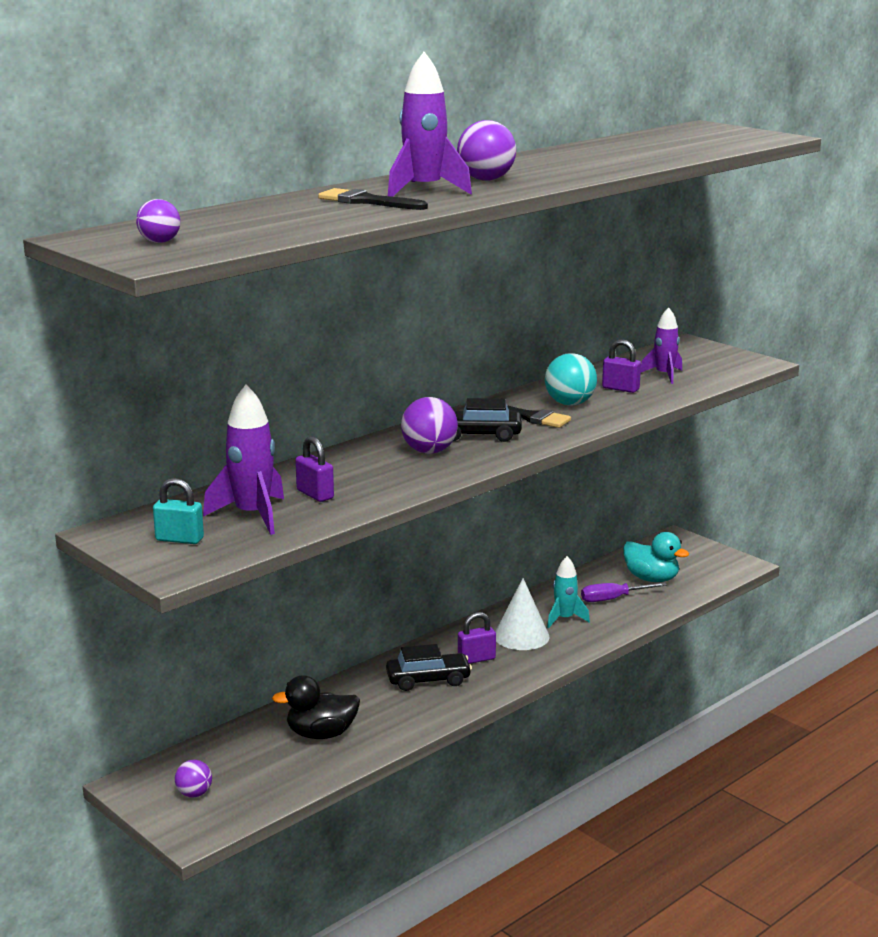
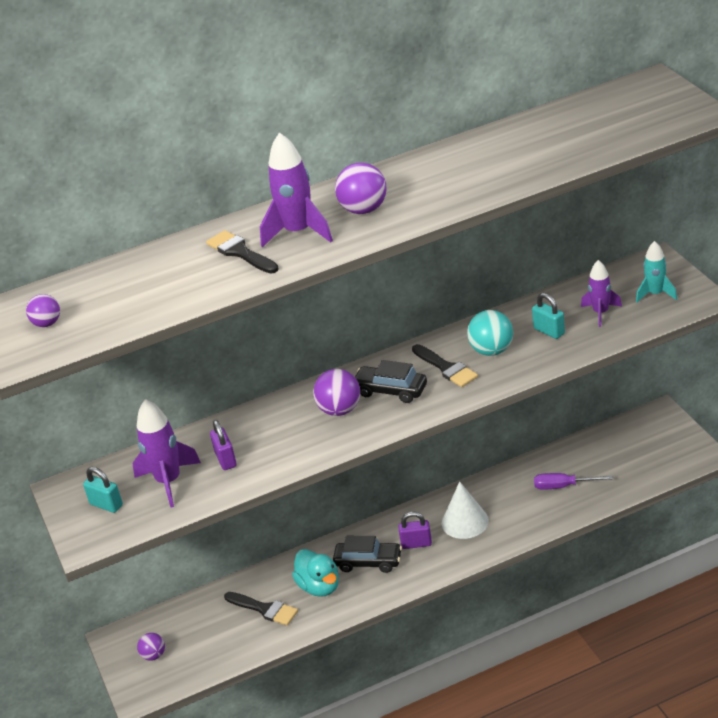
camera: 25 degrees right, 15 degrees up
(321, 734) = (264, 609): black duck -> black brush
(564, 619) = (510, 506): turquoise rocket -> turquoise rocket (655, 294)
(620, 389) = (549, 331): purple padlock -> turquoise padlock
(651, 579) = (610, 464): turquoise duck -> turquoise duck (319, 586)

